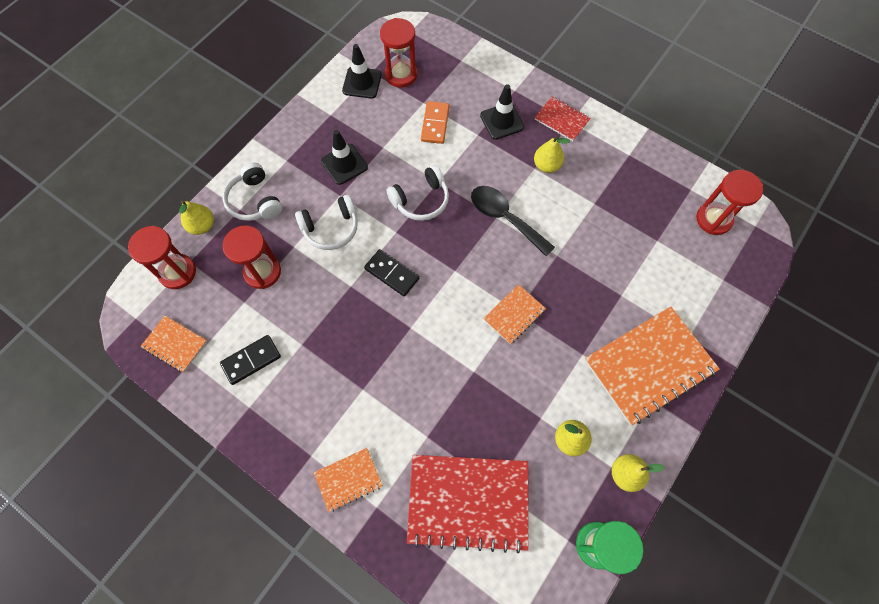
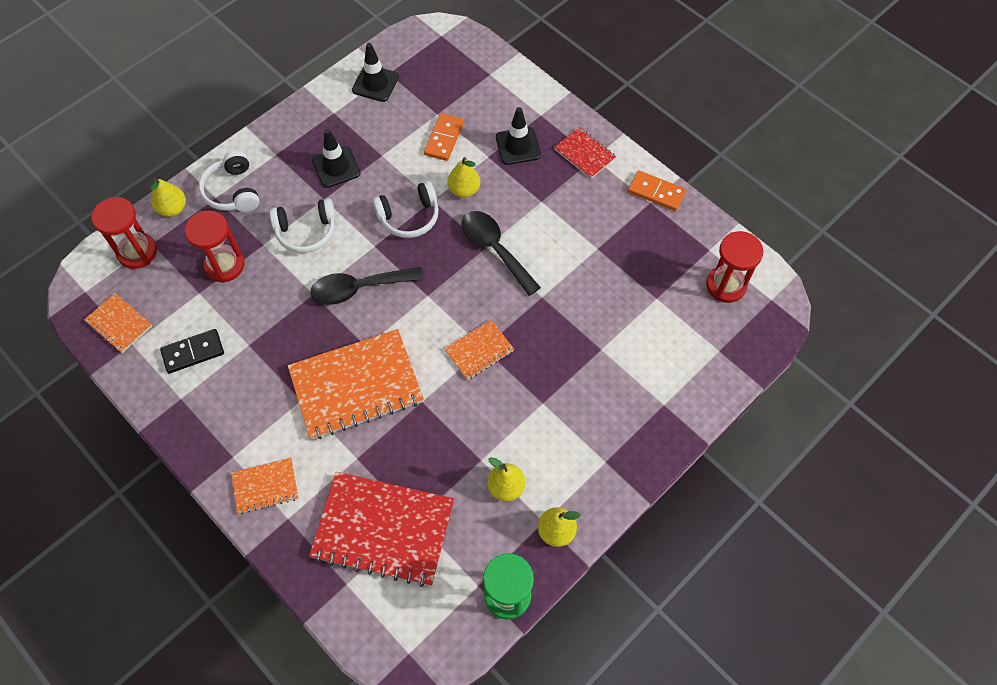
camera: 10 degrees right, 5 degrees down
(391, 274) = (359, 288): black domino -> black spoon
(401, 75) = (420, 81): red hourglass -> none
(546, 165) = (555, 201): yellow pear -> yellow pear (464, 190)
(632, 145) = (656, 192): none -> orange domino
(649, 366) = (612, 426): orange notebook -> orange notebook (356, 386)

